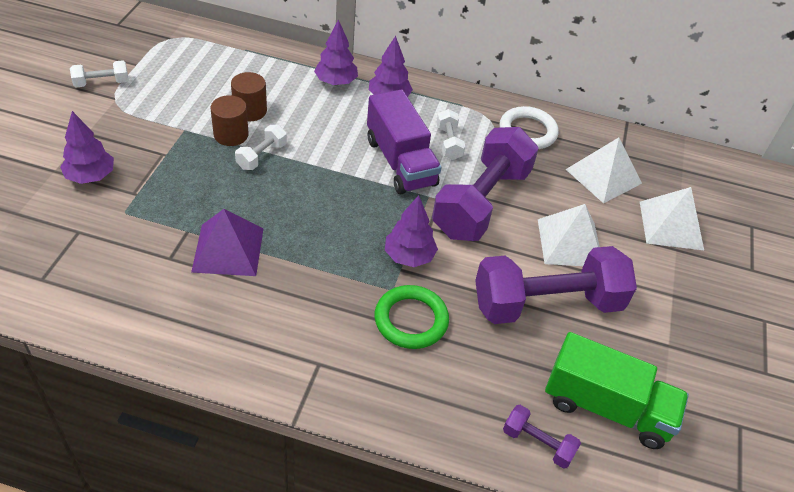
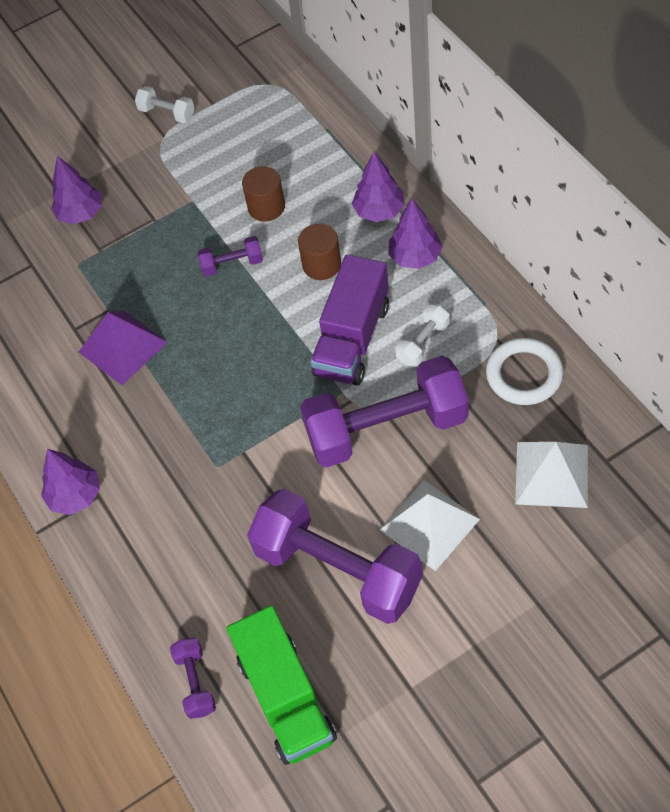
camera: 55 degrees right, 10 degrees up
(231, 135) = (226, 226): brown cylinder -> brown cylinder (321, 265)
(261, 156) = (232, 264): white dumbbell -> purple dumbbell
(409, 256) = (262, 444): purple tree -> purple tree (75, 496)
(411, 320) = (204, 505): green ring -> none
(671, 225) = (563, 574): white pyramid -> none

